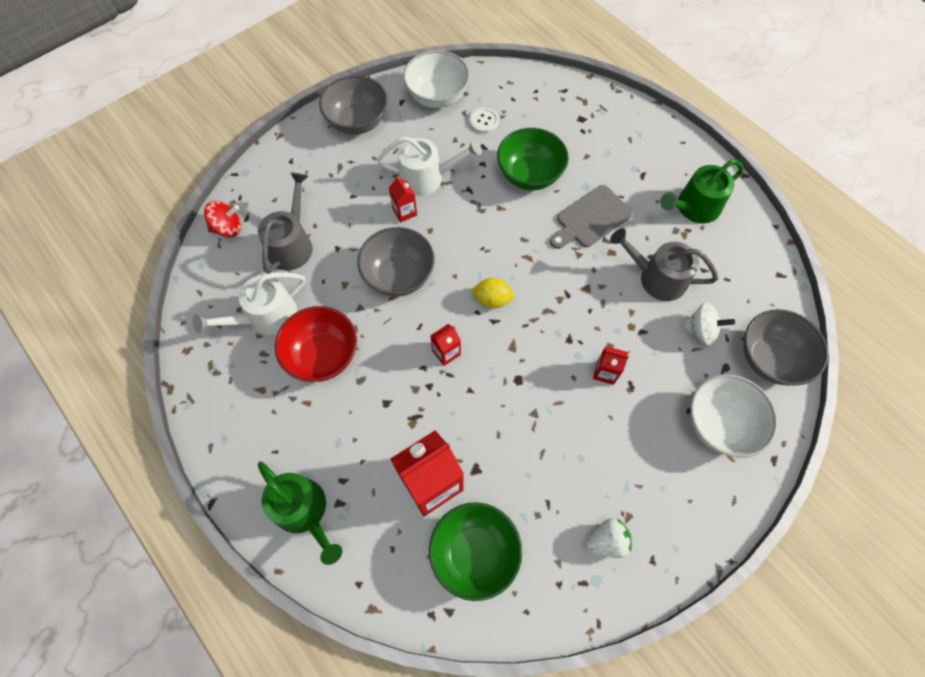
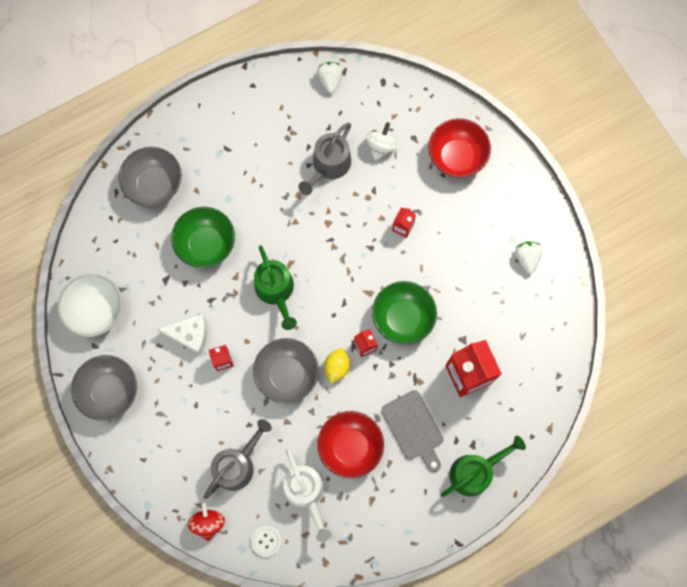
camera: 80 degrees left, 10 degrees up
(292, 244) = (237, 464): grey watering can -> grey watering can turned 105 degrees clockwise
(427, 178) = (190, 335): white watering can -> white cheese
(474, 553) = (522, 351): green bowl -> green bowl (403, 318)
(484, 121) = (136, 272): white button -> white button (266, 541)
(492, 299) = (324, 300): yellow lemon -> yellow lemon (337, 367)
(591, 218) = (262, 203): grey cutting board -> grey cutting board (414, 428)
(694, 207) = (268, 117): green watering can -> green watering can (276, 291)
(719, 424) = (456, 157): white bowl -> red bowl
(763, 262) = (330, 80): none -> white strawberry
(770, 358) = (412, 104): grey bowl -> grey bowl (155, 185)

